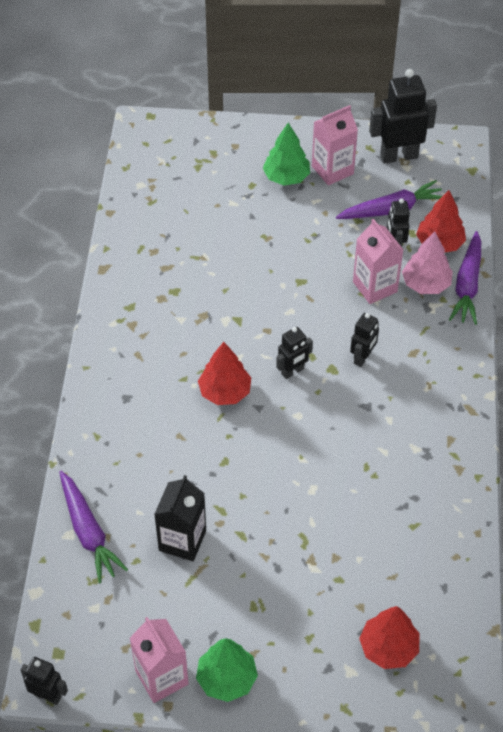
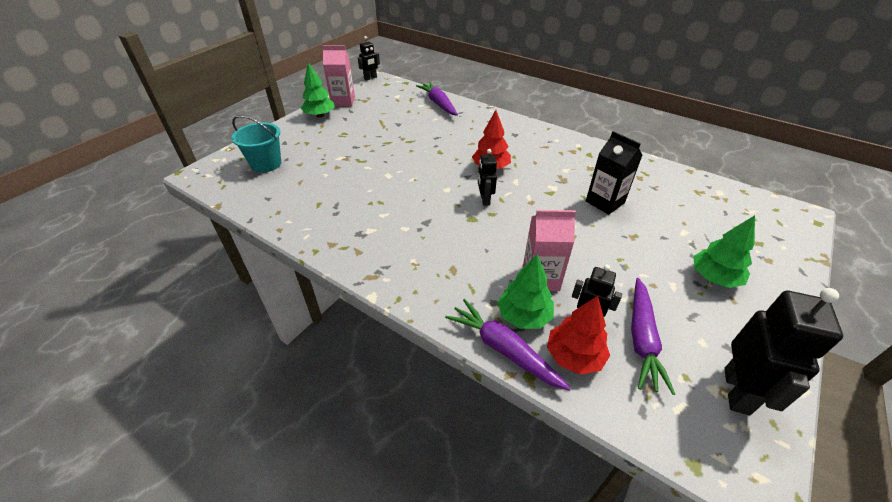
camera: 120 degrees right, 10 degrees down
(88, 532) = (438, 104): purple carrot -> purple carrot turned 60 degrees clockwise
(182, 540) = (405, 125): black carton -> black carton (605, 202)
(332, 170) = (719, 317): pink carton -> none
(362, 358) = (470, 238): black robot -> none
(388, 648) = (266, 164): red tree -> turquoise bucket
(426, 284) = (524, 316): pink tree -> green tree

